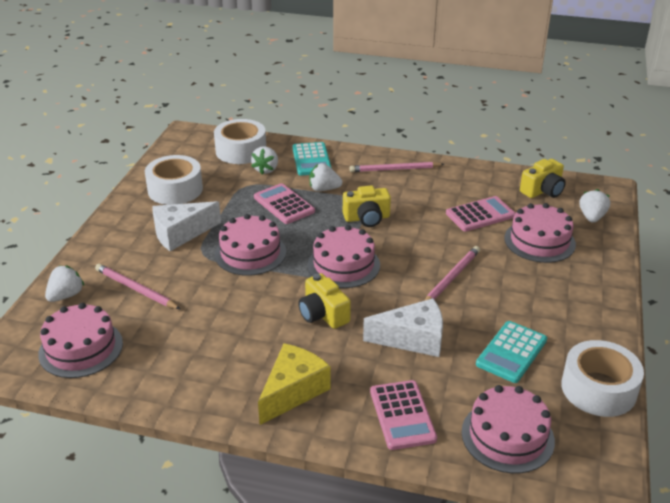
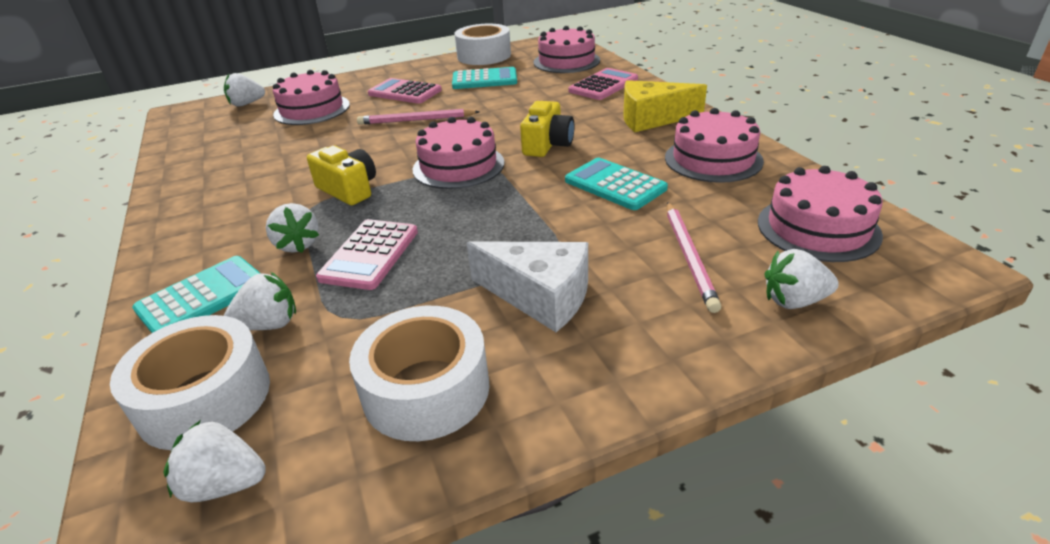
camera: 125 degrees left, 0 degrees up
(194, 148) = (225, 484): none -> white strawberry
(231, 309) = (615, 185): none -> turquoise calculator
(250, 253) = (509, 222): pink cake -> pink cake (713, 159)
(394, 169) = (199, 219): pink pencil -> none
(413, 339) = (521, 107): white cheese -> none
(480, 215) = (283, 142): pink calculator -> pink calculator (405, 92)
(543, 190) = (203, 132): yellow camera -> none

